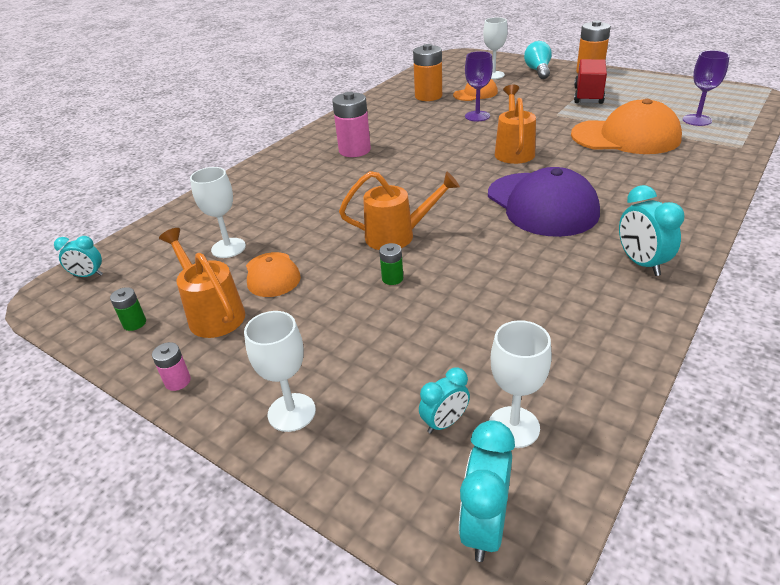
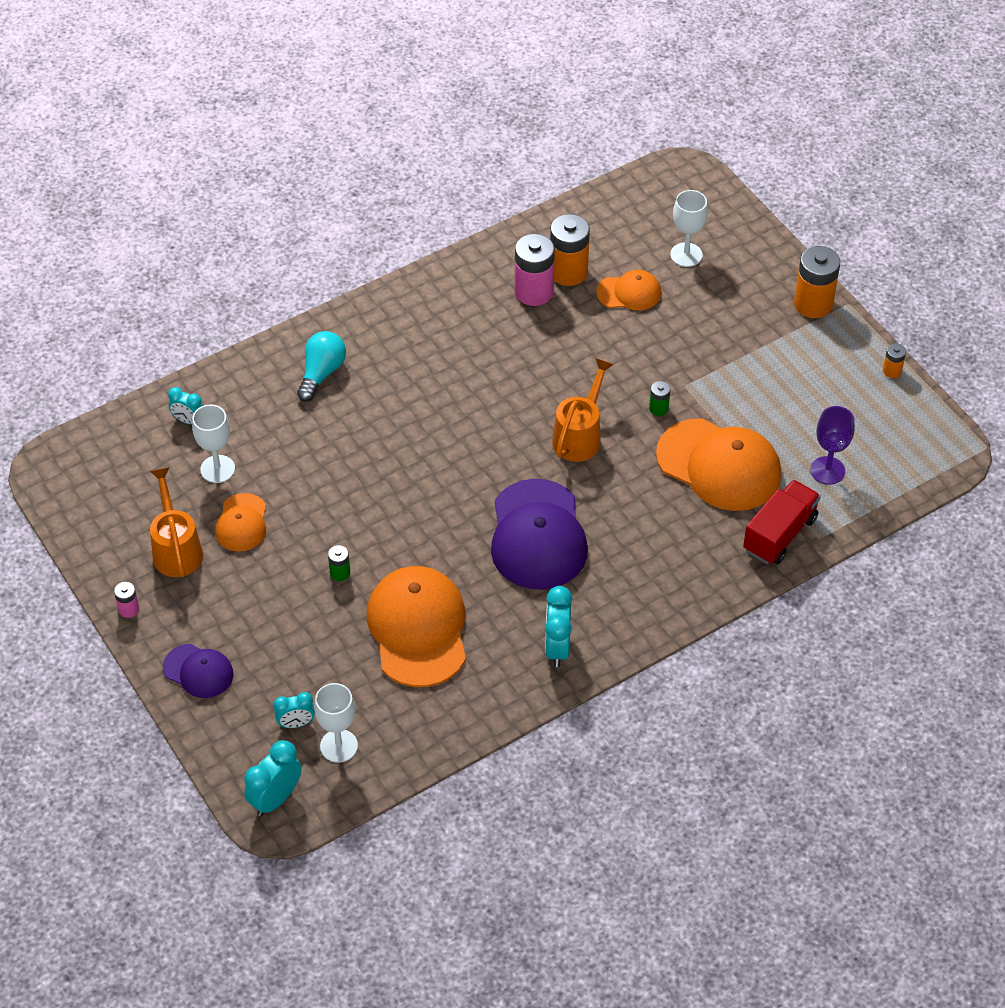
camera: 20 degrees right, 15 degrees up
(88, 275) = (85, 454): turquoise clock -> turquoise clock (188, 421)
(134, 323) = (111, 533): green battery -> green battery (658, 408)
(291, 412) = (198, 671): white goblet -> purple cap
(354, 150) = (413, 356): pink battery -> pink battery (534, 292)
(397, 236) = (376, 520): orange watering can -> none
(477, 116) = (593, 347): purple goblet -> none
(502, 293) = (418, 629): none -> orange cap
(538, 71) = (751, 270): turquoise light bulb -> turquoise light bulb (321, 373)
(588, 95) = (758, 361): red truck -> red truck (779, 534)
(670, 79) = (892, 371): none -> orange battery

